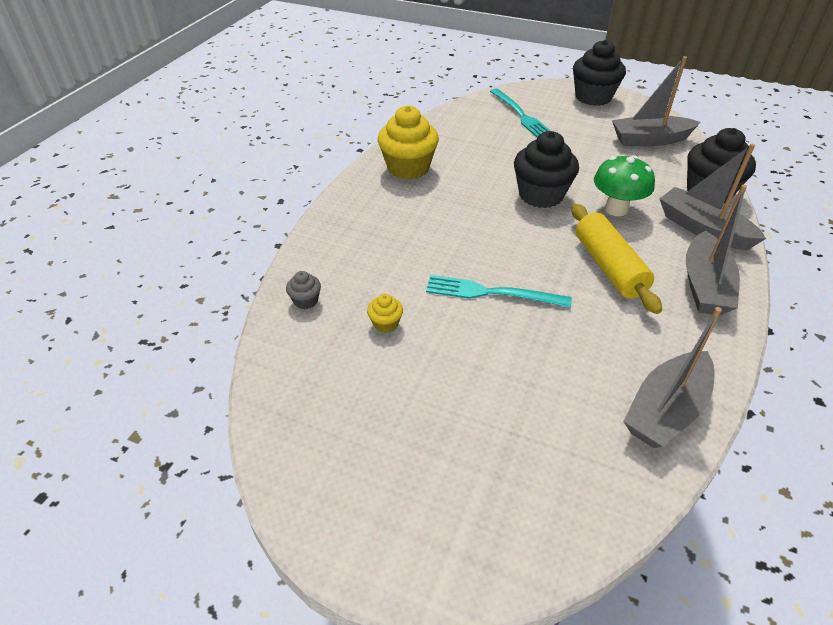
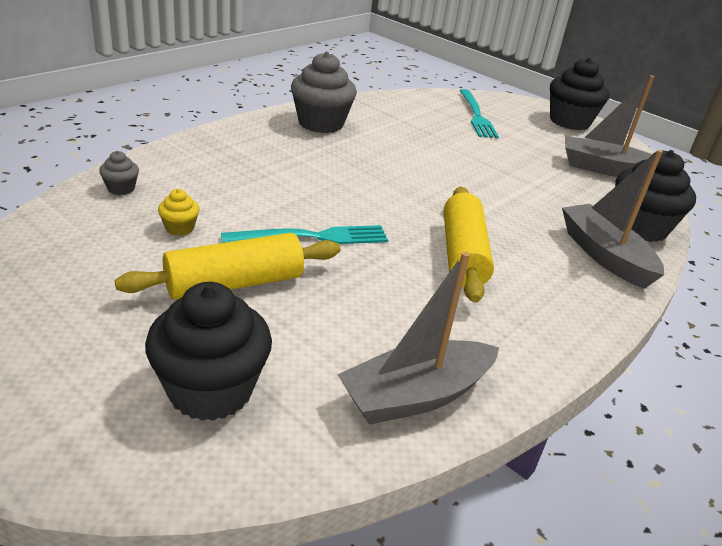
camera: 15 degrees right, 10 degrees down
(408, 168) = (321, 123): yellow cupcake -> grey cupcake
(470, 362) = (234, 284): none -> yellow rolling pin
(491, 293) = (312, 237): turquoise fork -> turquoise fork turned 135 degrees clockwise
(541, 195) = (440, 178): black cupcake -> black cupcake (210, 390)
(616, 209) = (515, 212): green mushroom -> none
(704, 285) = (563, 303): grey boat -> none

